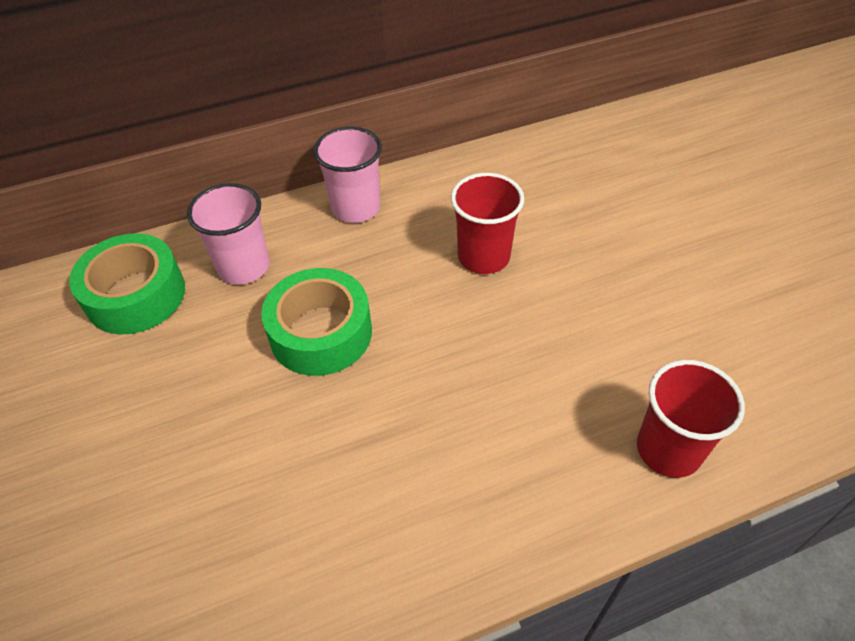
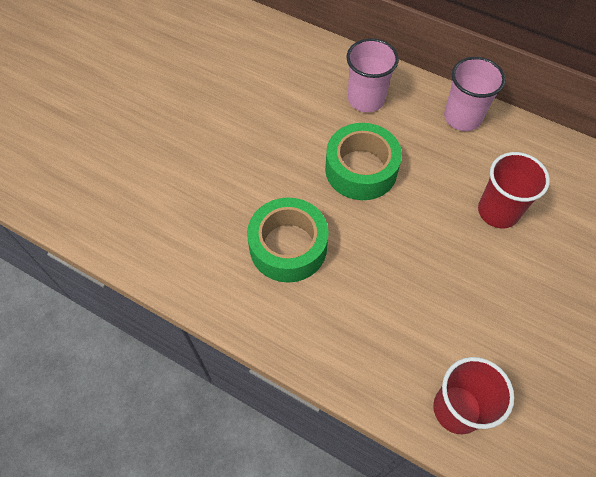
camera: 50 degrees right, 10 degrees up
(135, 295) = (302, 69): green tape -> green tape (288, 246)

